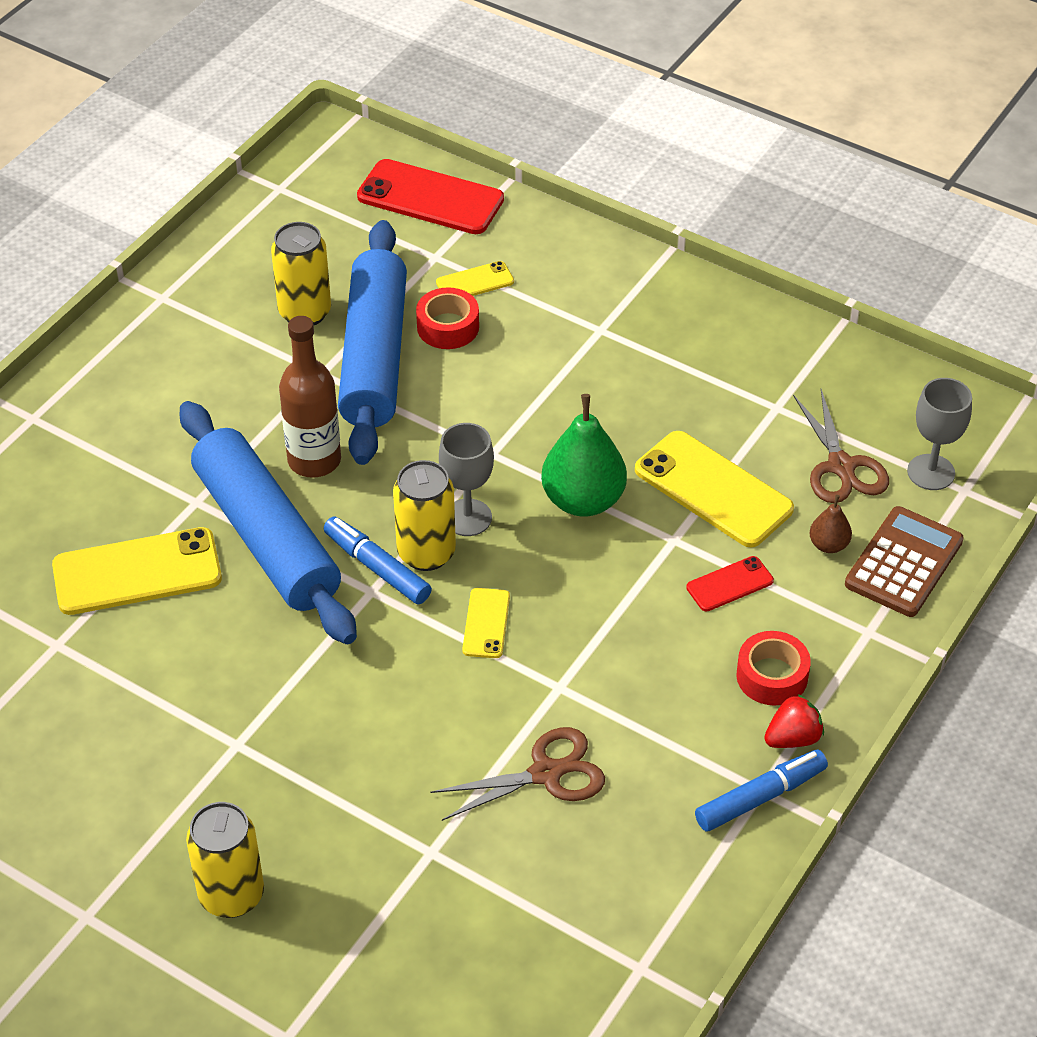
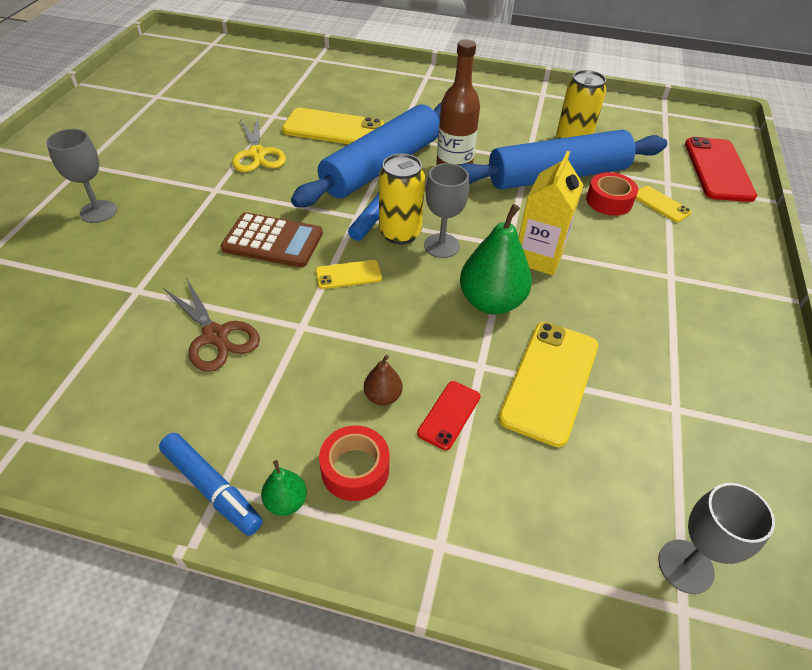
camera: 70 degrees right, 0 degrees up
(137, 572) = (333, 129): yellow phone -> yellow phone turned 45 degrees counterclockwise
(164, 680) = (257, 154): none -> yellow scissors
(231, 895) = (98, 212): yellow can -> grey goblet
(524, 432) = (538, 257): none -> yellow carton
(730, 584) = (449, 415): red phone -> red phone turned 75 degrees clockwise
(793, 738) = (286, 501): red strawberry -> green pear
(828, 545) = (533, 485): brown pear -> brown pear (383, 396)
(841, 467) = (638, 477): brown scissors -> none
(903, 563) = (545, 562): brown calculator -> brown calculator (273, 241)

